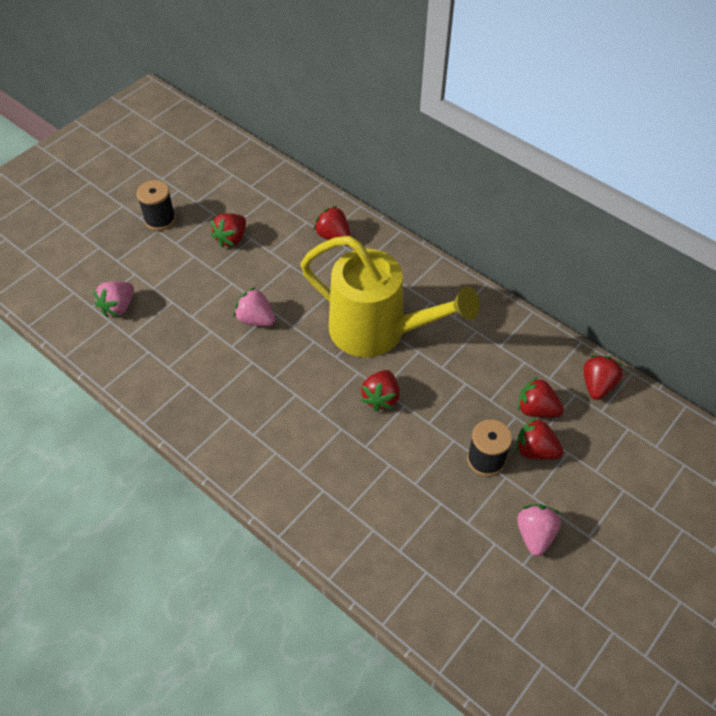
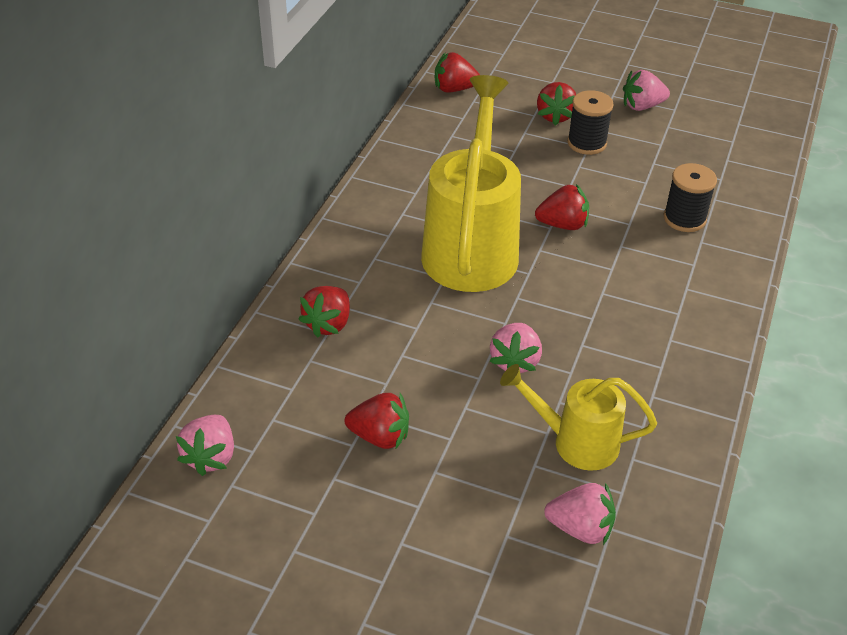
camera: 110 degrees left, 10 degrees down
(160, 219) = (376, 549): black spool -> black spool (684, 218)
(176, 327) = (575, 442): none -> yellow watering can
(255, 170) = (211, 457): none -> pink strawberry
(536, 409) = (507, 121): red strawberry -> none

